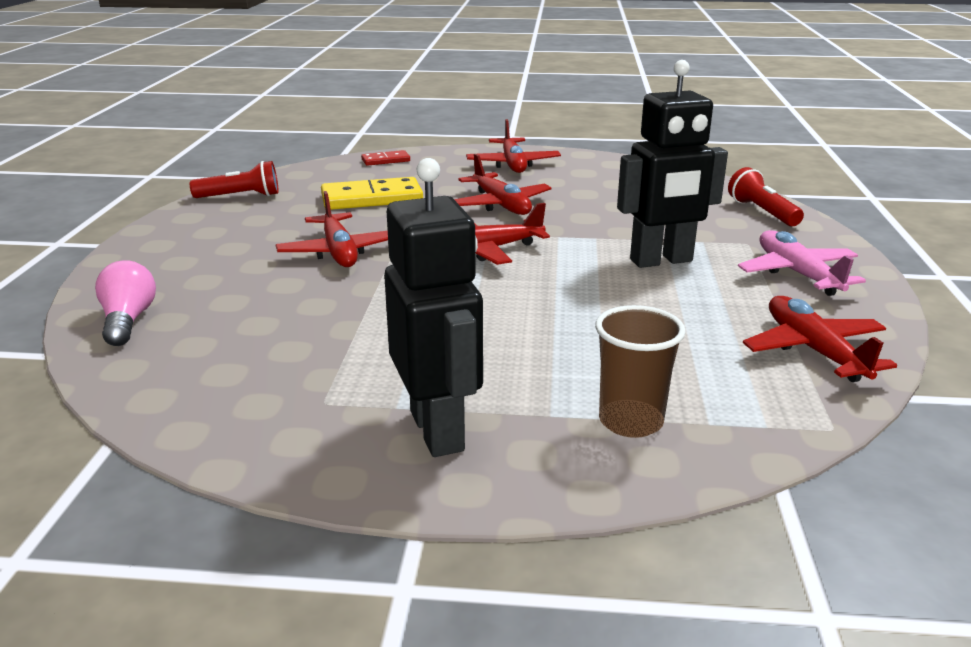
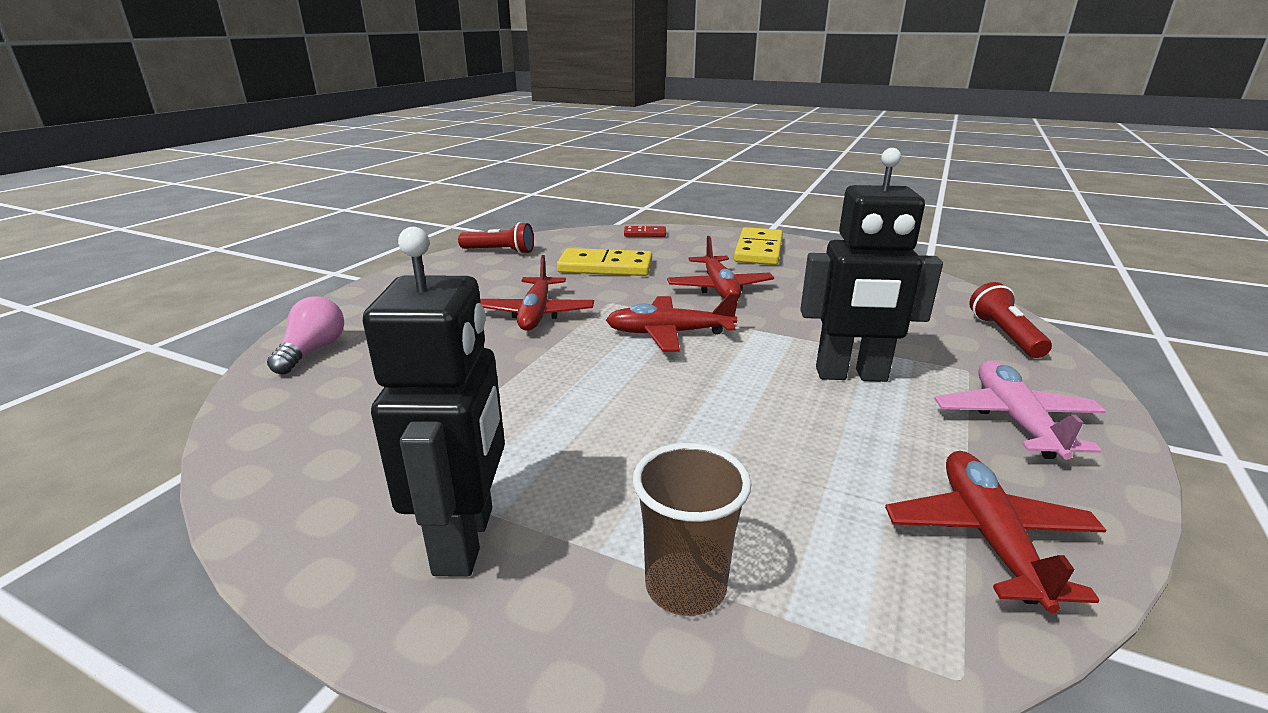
camera: 20 degrees right, 0 degrees up
(513, 164) = (758, 250): red plane -> yellow domino

